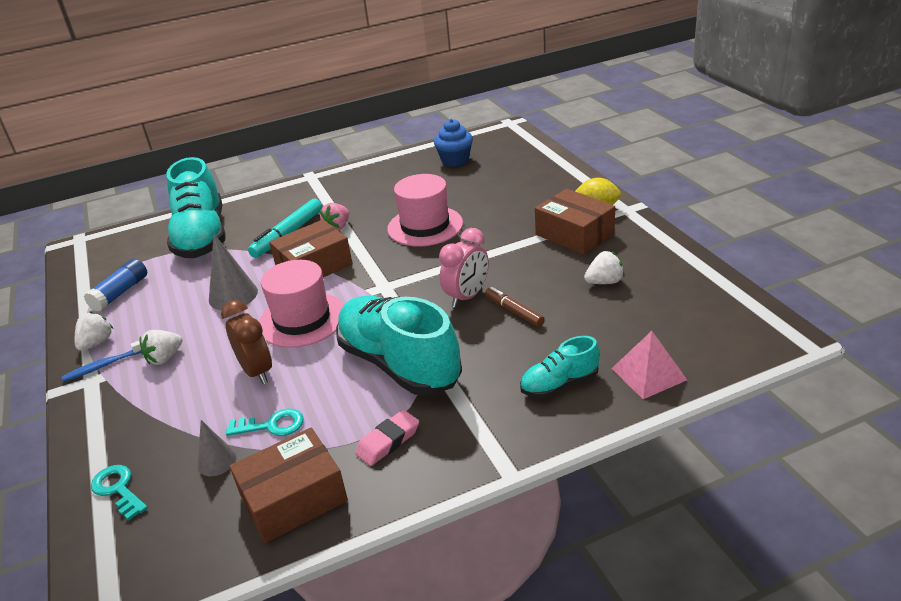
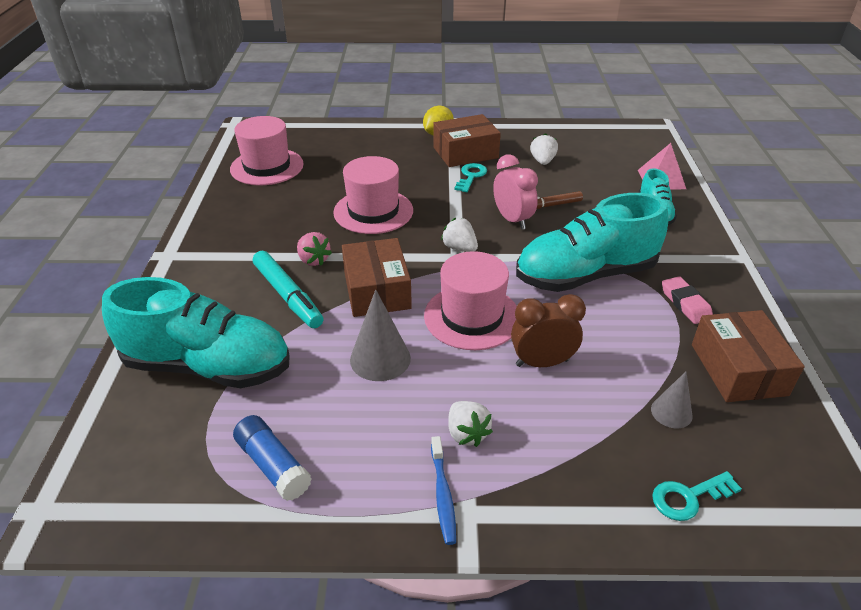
camera: 70 degrees left, 5 degrees up
(97, 343) = (382, 501): white strawberry -> white strawberry (459, 248)
(272, 425) = (634, 366): turquoise key -> turquoise key (471, 176)
(455, 160) = (267, 167): blue cupcake -> pink hat

